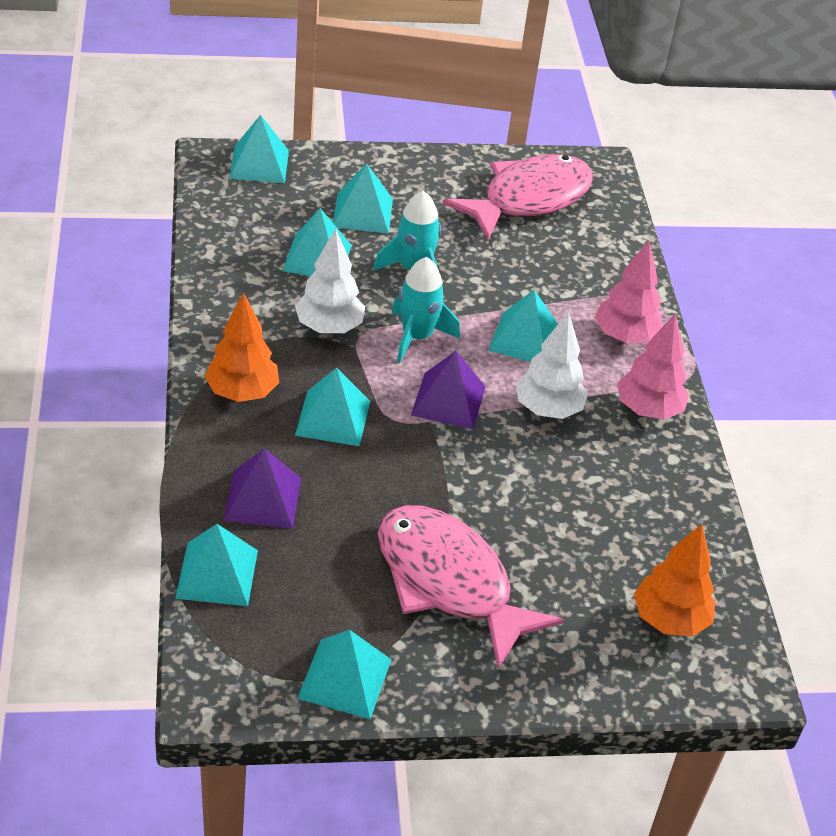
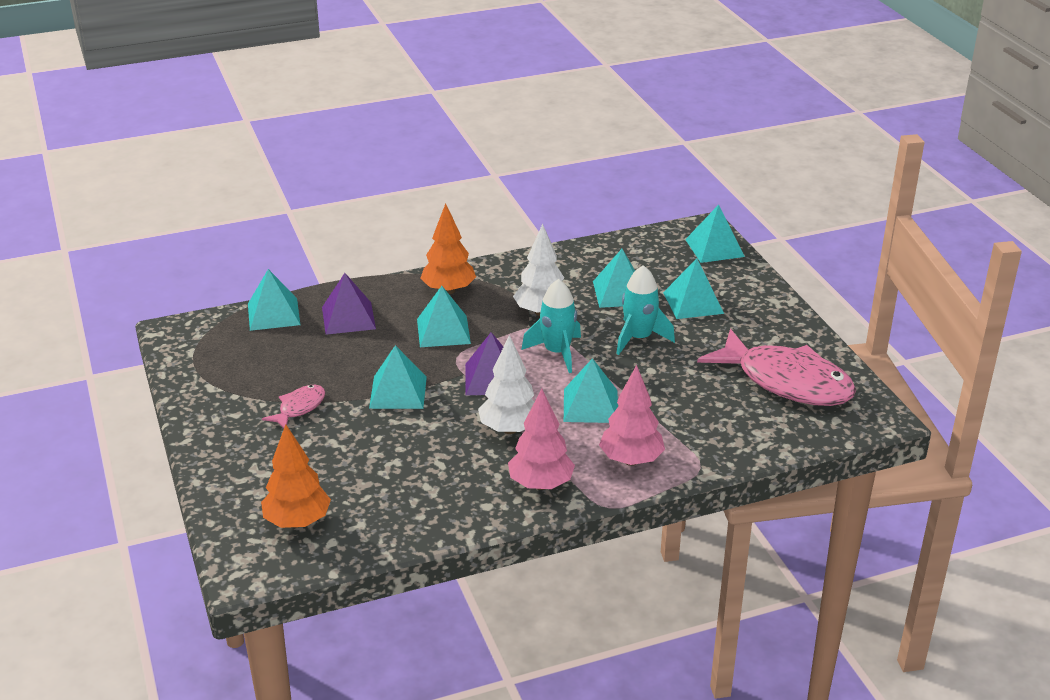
camera: 80 degrees right, 10 degrees down
(345, 678) = (198, 378): turquoise pyramid -> turquoise pyramid (398, 392)
(449, 582) = (299, 408): pink fish -> pink fish, size x0.45

